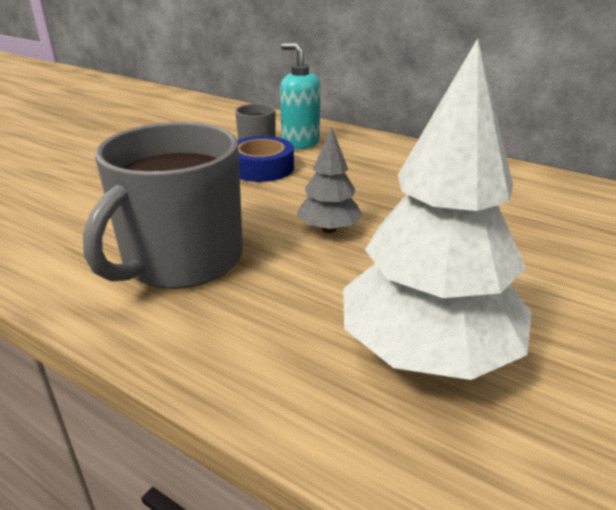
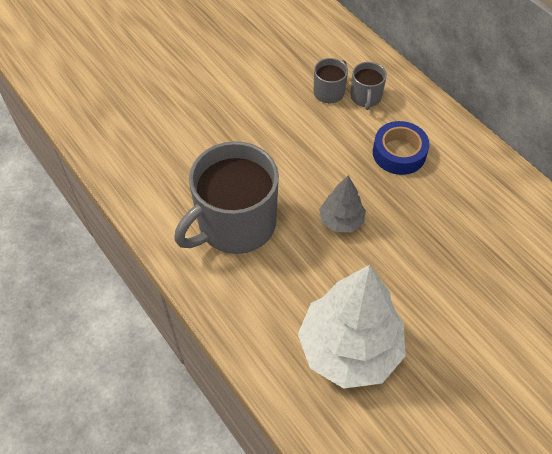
camera: 20 degrees right, 25 degrees up
(261, 168) = (321, 128): blue tape -> blue tape (399, 153)
(300, 143) = (365, 97): turquoise soap dispenser -> grey mug

